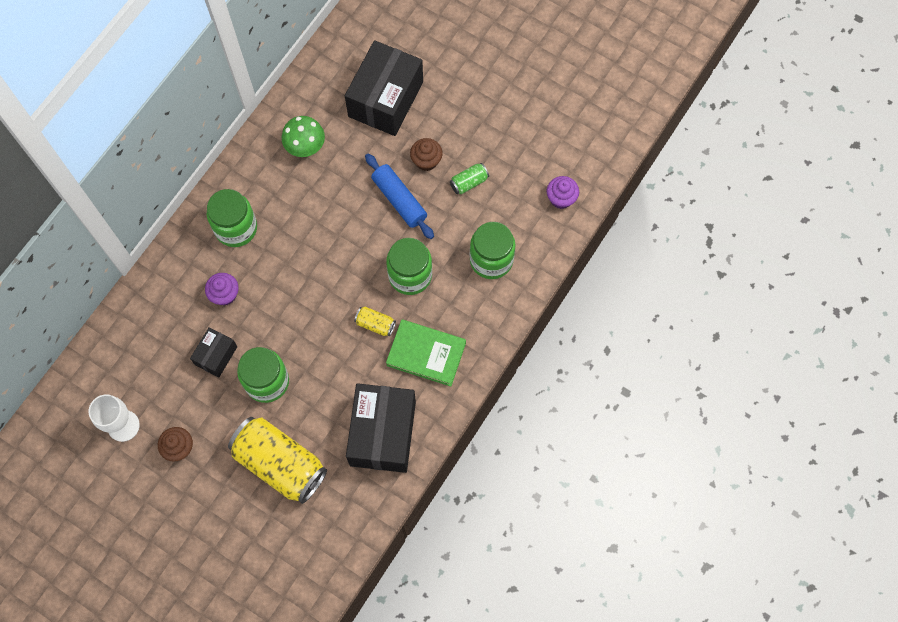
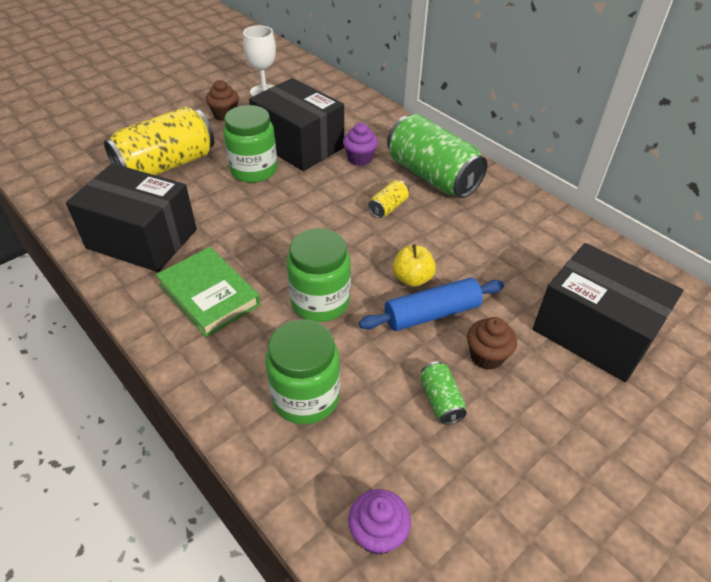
camera: 105 degrees right, 25 degrees down
(216, 355) = (299, 145): black box -> black box, size x1.97
(236, 228) = (432, 176): green jar -> green can
(306, 148) = (523, 242): green mushroom -> none
(368, 219) = (412, 279): none -> yellow apple
(375, 324) = (272, 258): yellow can -> yellow can (388, 207)
(426, 354) = (209, 295): green book -> green book turned 75 degrees counterclockwise

